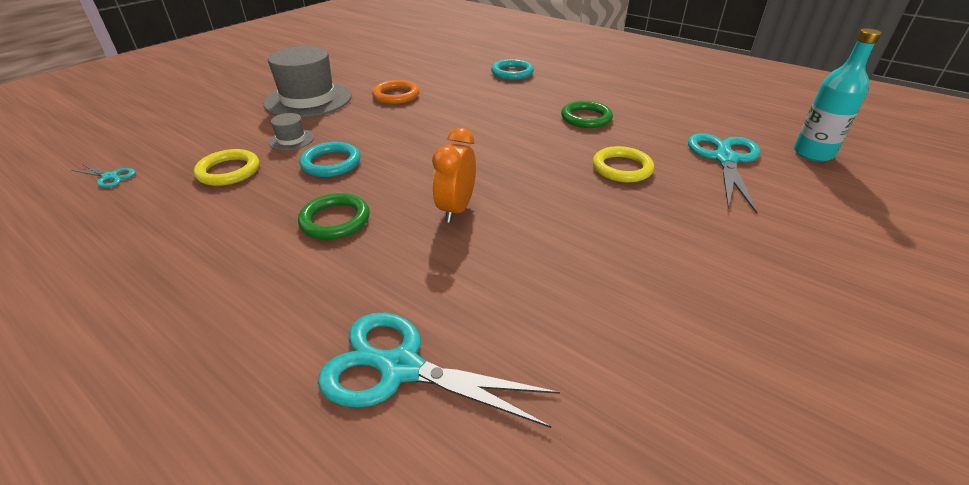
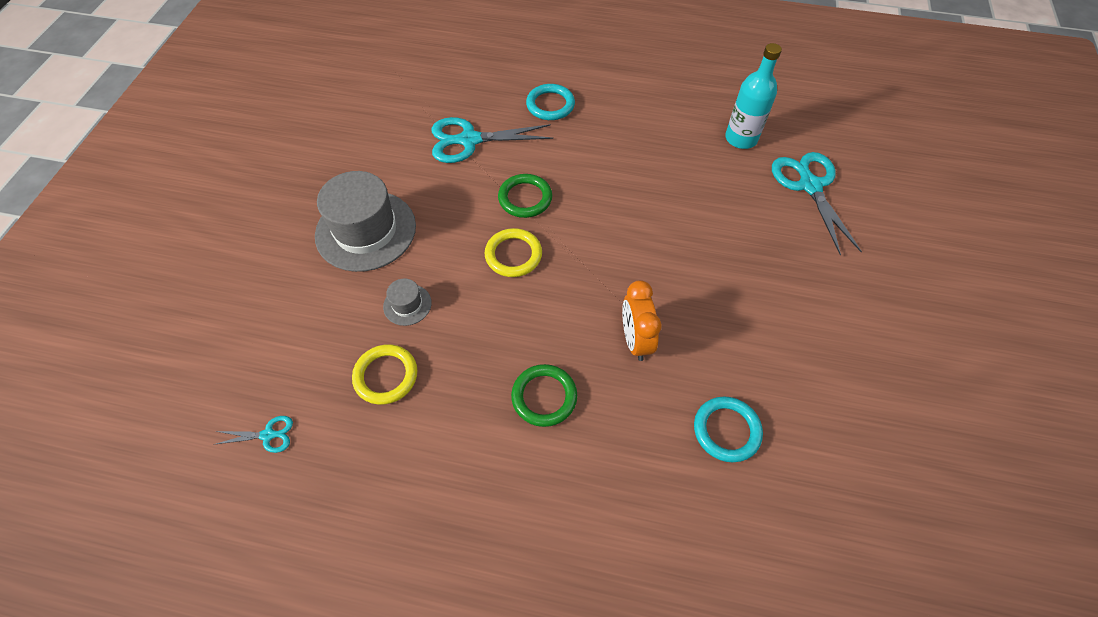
camera: 25 degrees left, 20 degrees up
(331, 163) = (478, 324): turquoise ring -> turquoise ring (726, 430)
(396, 95) = (456, 189): orange ring -> none
(399, 368) = (706, 519): turquoise scissors -> turquoise scissors (469, 140)
(586, 118) = (667, 163): green ring -> green ring (525, 198)
(622, 168) = (736, 230): yellow ring -> yellow ring (513, 255)
(813, 153) = (871, 152): turquoise bottle -> turquoise bottle (741, 138)

